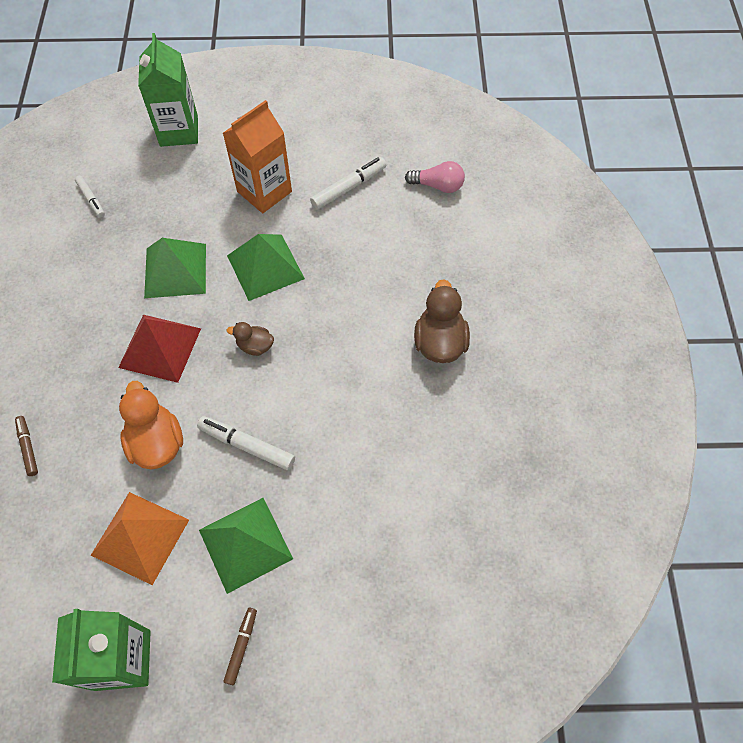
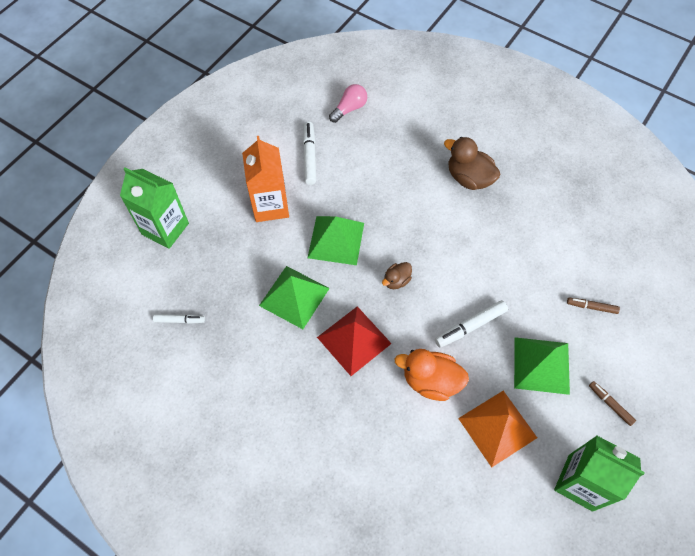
camera: 55 degrees left, 0 degrees up
(28, 447) = (376, 471): brown marker -> brown marker (591, 307)

